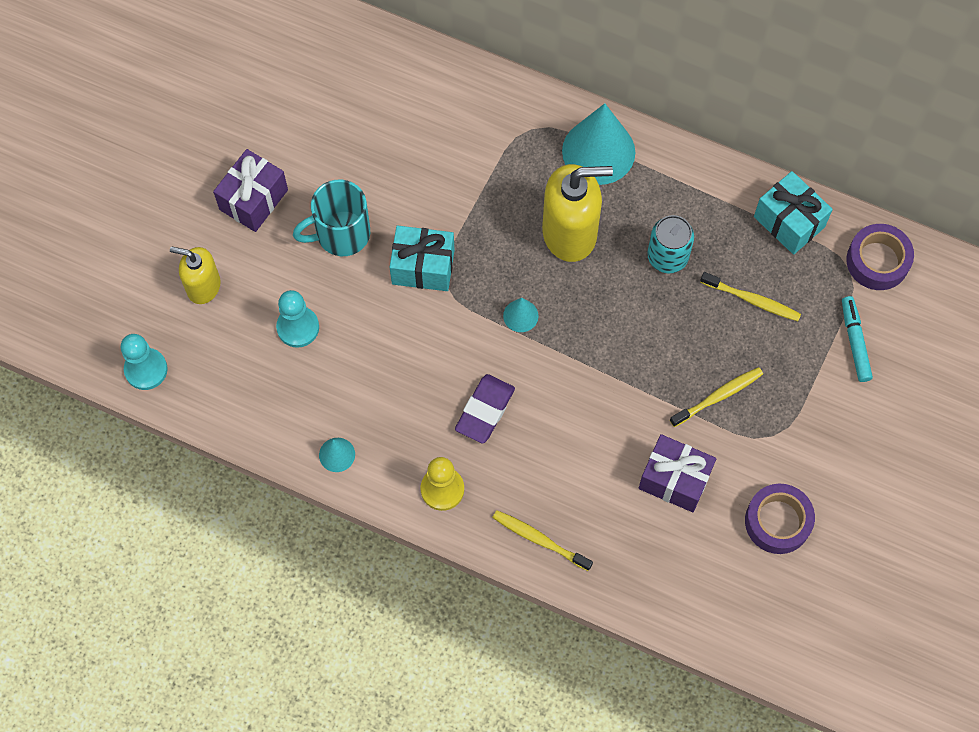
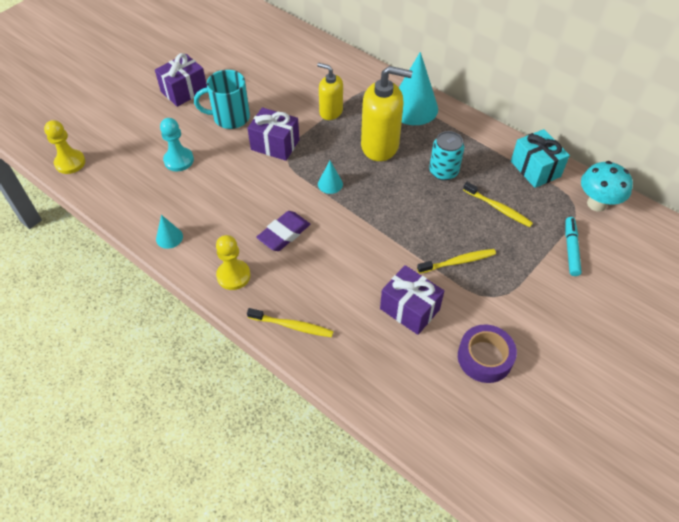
camera: 15 degrees right, 15 degrees down
(146, 369) = (70, 163): turquoise pawn -> yellow pawn
(203, 286) = (130, 127): yellow soap dispenser -> yellow soap dispenser (331, 112)
(423, 267) = (275, 145): turquoise gift -> purple gift
(539, 539) = (292, 326): yellow toothbrush -> yellow toothbrush turned 150 degrees clockwise
(877, 261) = (596, 204): purple tape -> turquoise mushroom

